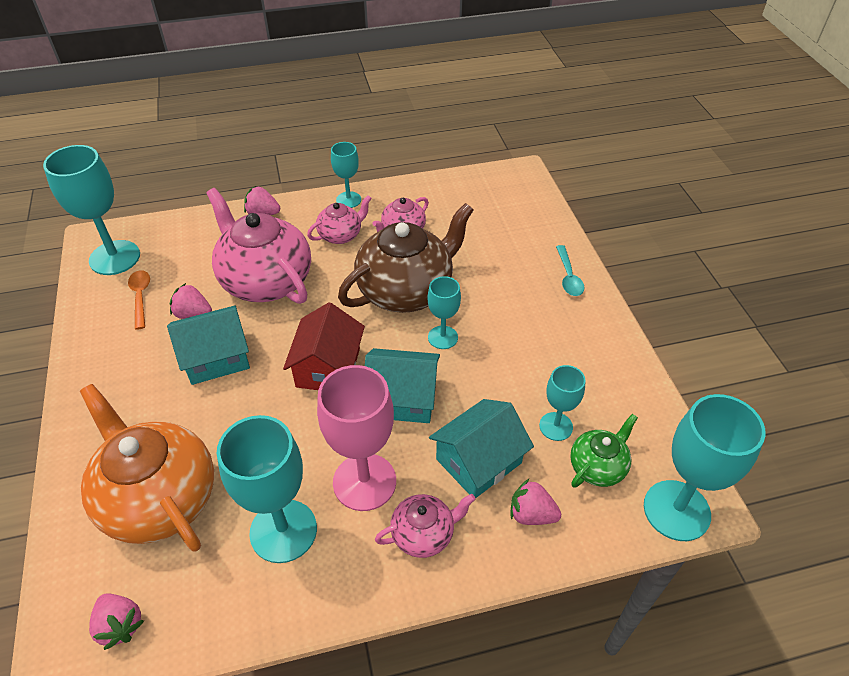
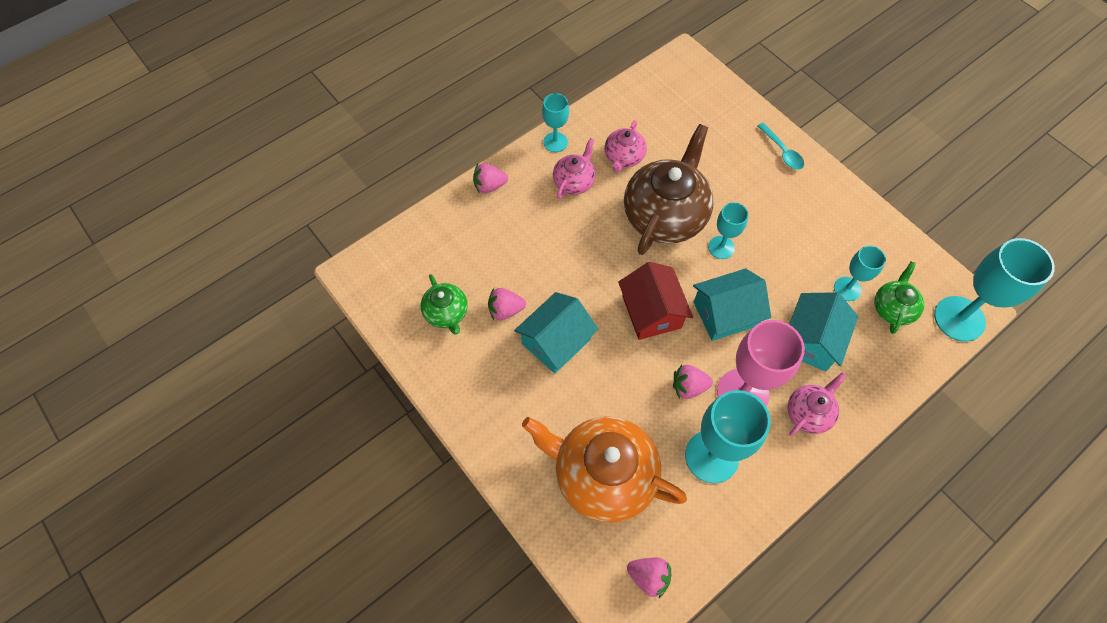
camera: 25 degrees left, 15 degrees up
(114, 258) = (390, 284): turquoise goblet -> none
(140, 297) = (446, 313): orange spoon -> green teapot
(265, 281) = (543, 253): pink teapot -> none
(531, 514) = (870, 365): pink strawberry -> pink strawberry (688, 387)

